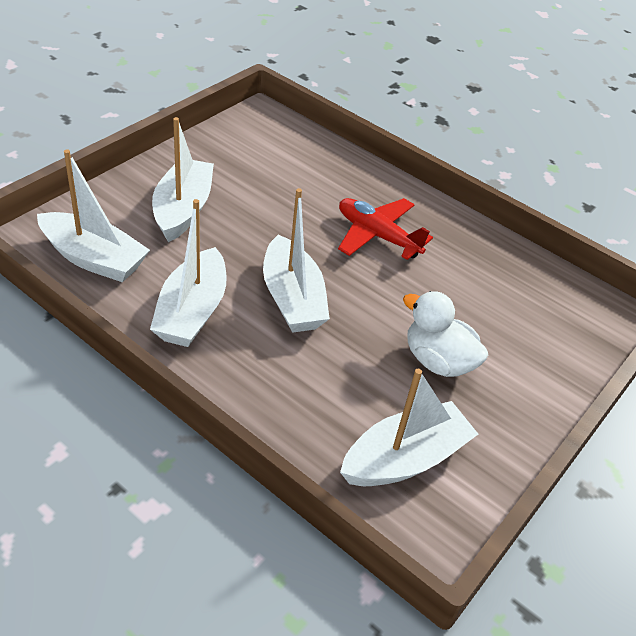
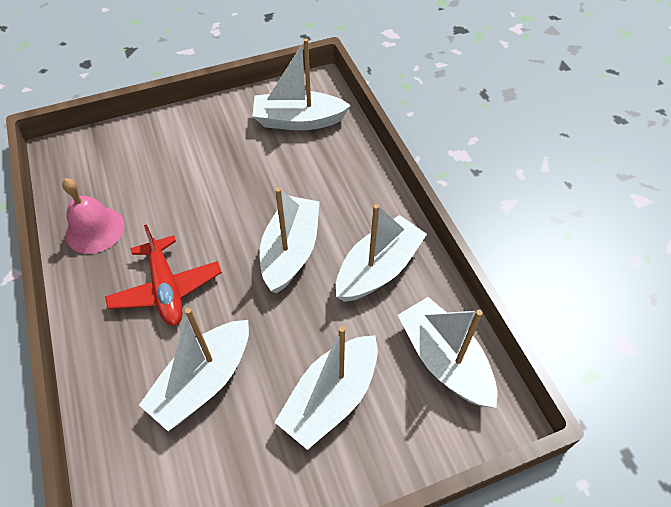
camera: 145 degrees left, 10 degrees up
(290, 192) = (203, 381): none -> white boat
(438, 361) = (224, 165): white duck -> none
(488, 257) = (95, 229): none -> pink bell

